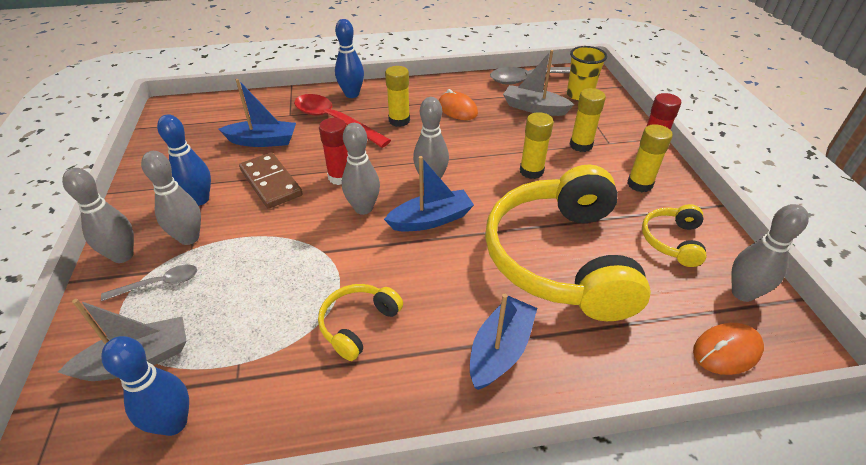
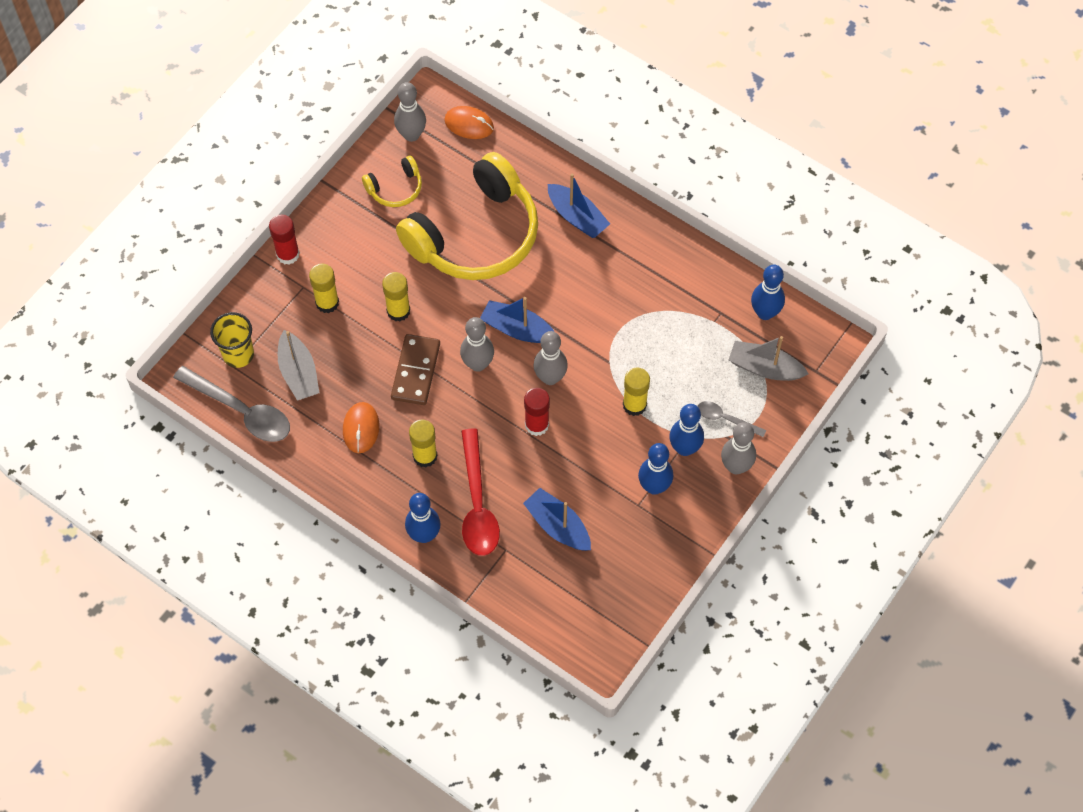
camera: 135 degrees left, 20 degrees up
(189, 238) = (684, 448): grey bowling pin -> blue bowling pin
(271, 183) = (591, 462): brown domino -> brown domino (415, 371)
(358, 324) = (634, 292): yellow headphones -> none
(500, 350) = (577, 217): blue boat -> blue boat turned 120 degrees counterclockwise
(639, 184) = (345, 237): yellow glue stick -> yellow glue stick (634, 405)

